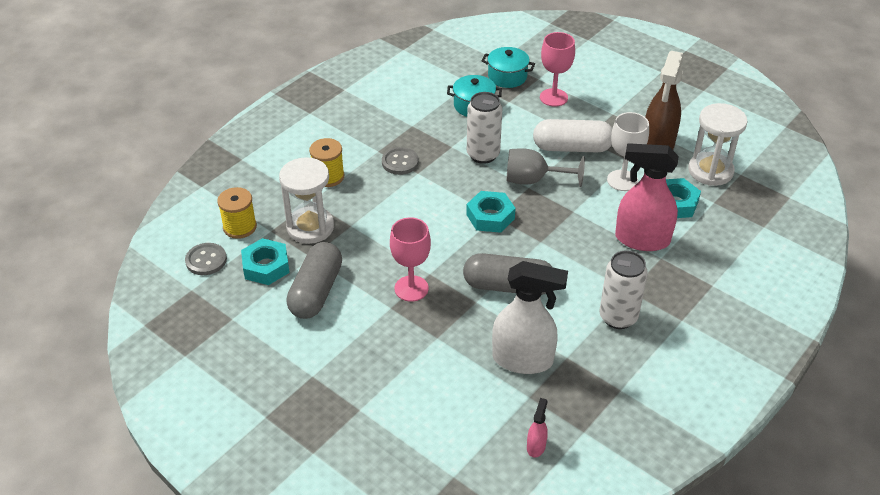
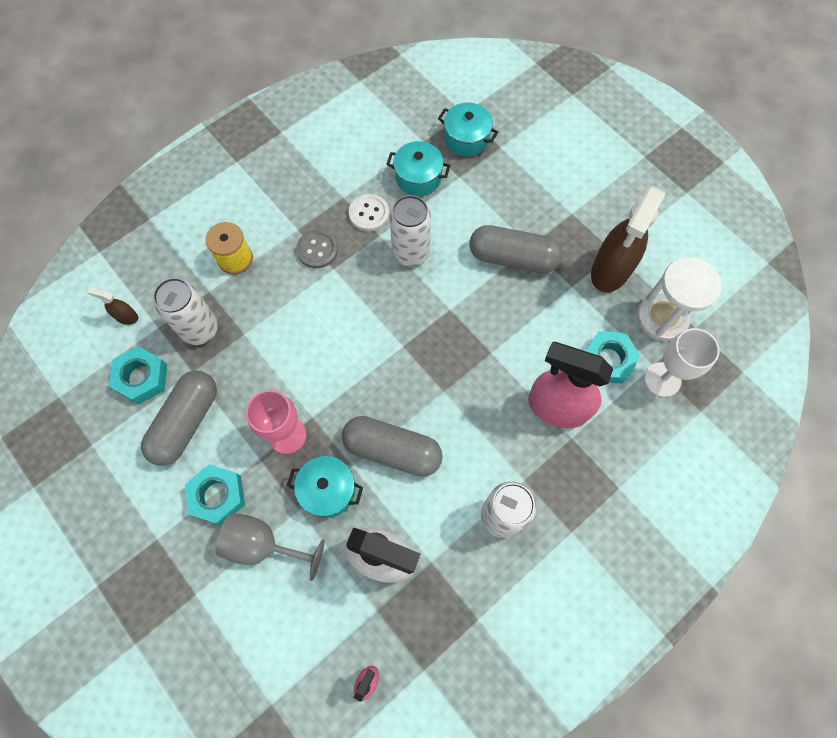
camera: 10 degrees right, 25 degrees up
(206, 260) = (82, 358): grey button -> none
(240, 227) = (126, 317): yellow spool -> brown spray bottle
(310, 227) = (200, 329): white hourglass -> white can
(438, 133) = (369, 213): none -> white button
(459, 320) = (328, 490): none -> turquoise pot
(490, 216) = (397, 346): turquoise nut -> turquoise nut (217, 496)
(533, 180) = (458, 300): grey goblet -> grey goblet (263, 545)
(553, 97) = (511, 178): pink goblet -> none
(572, 148) = (513, 258): white capsule -> grey capsule
(622, 180) = (557, 316): white goblet -> white goblet (662, 379)

